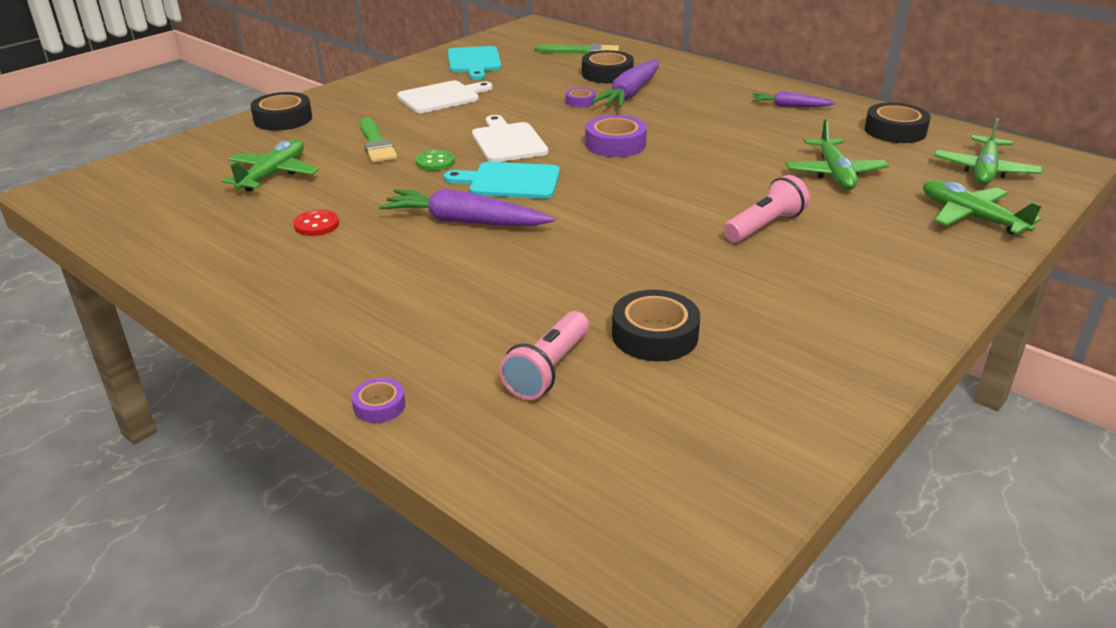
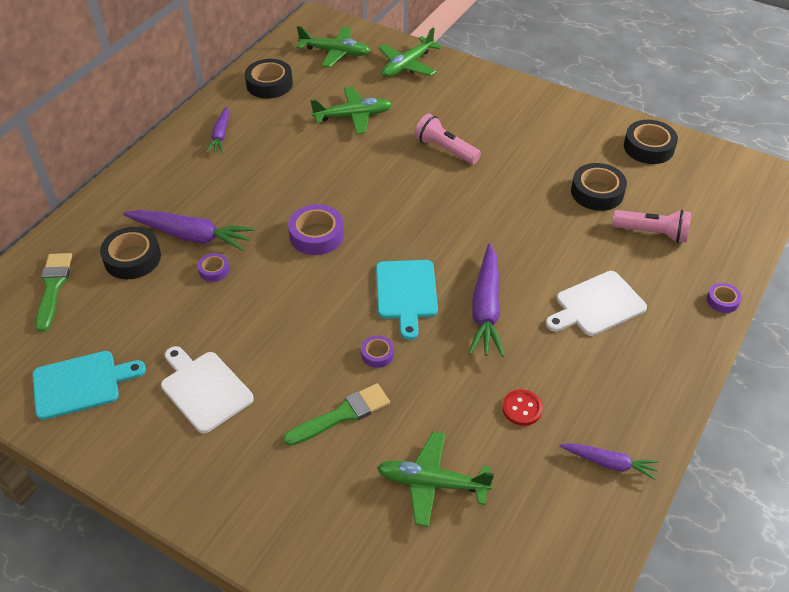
camera: 100 degrees left, 15 degrees up
(211, 263) = (609, 463): none -> purple carrot
(283, 119) = (282, 533): black tape -> black tape (648, 147)
(435, 162) = (377, 354): green button -> purple tape
(507, 141) = (321, 309): white cutting board -> white cutting board (597, 305)

